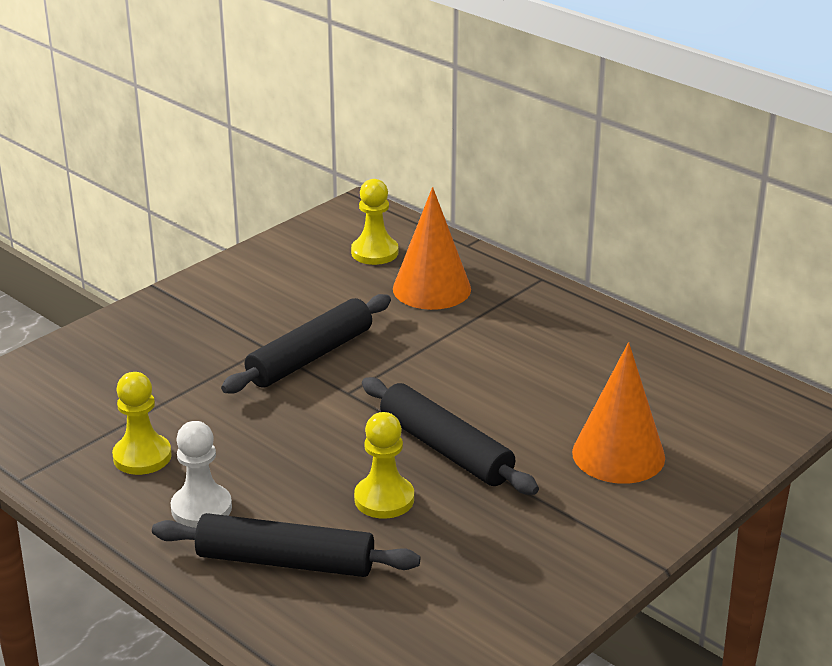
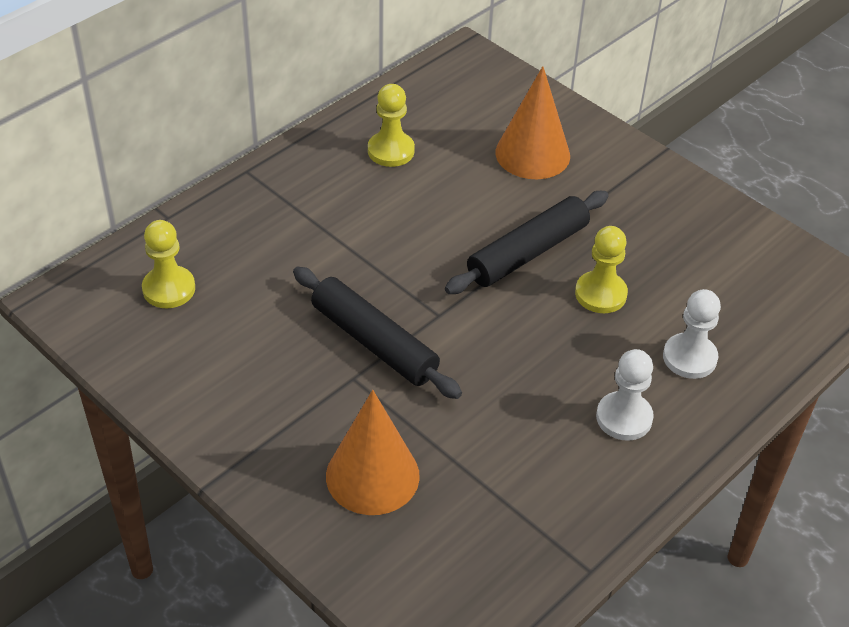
camera: 90 degrees left, 15 degrees up
(142, 456) = (547, 469): yellow pawn -> yellow pawn (391, 151)
(285, 561) = (689, 358): black rolling pin -> white pawn
(431, 288) = (253, 248): orange cone -> orange cone (372, 475)

